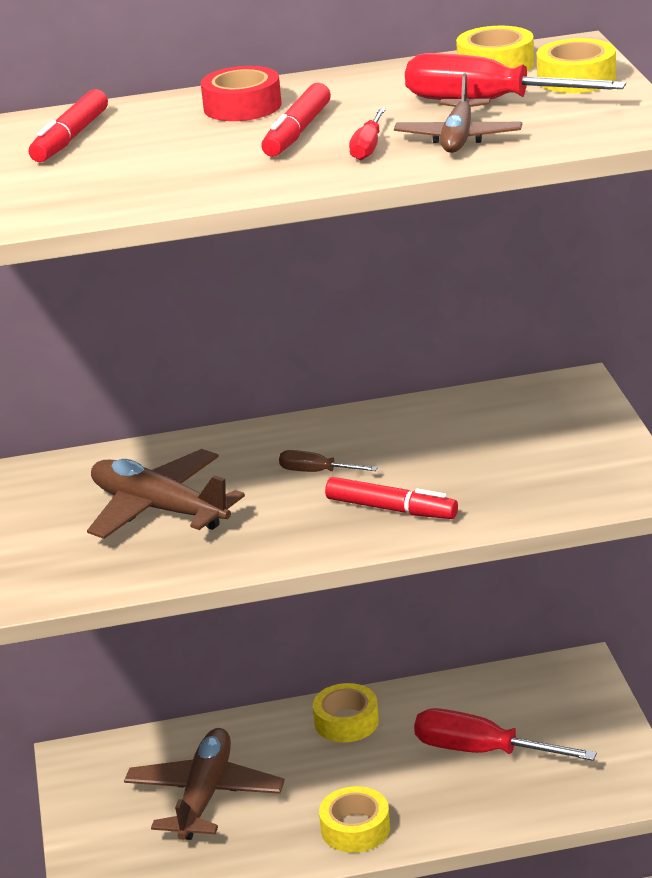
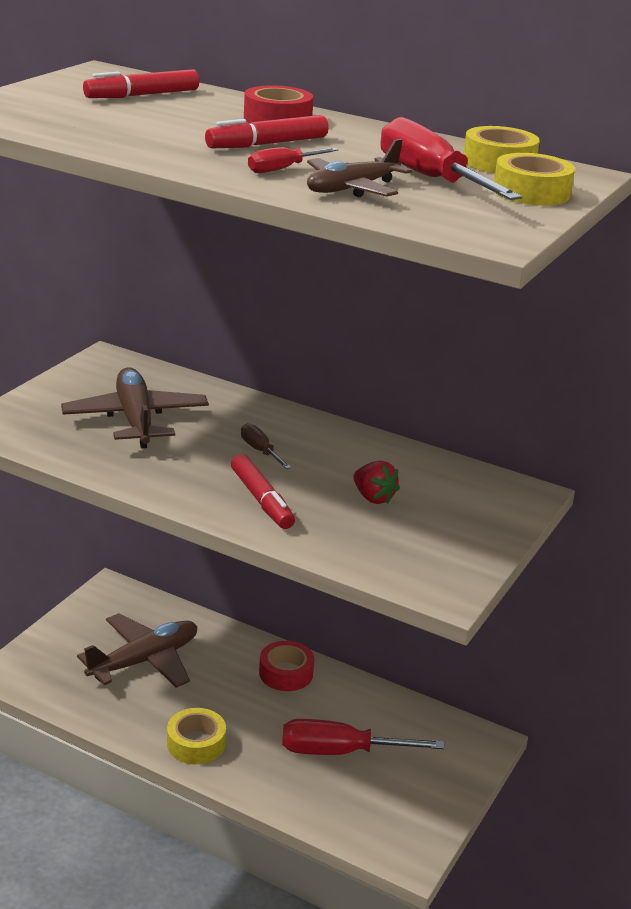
camera: 35 degrees right, 0 degrees up
(346, 721) = (286, 673): yellow tape -> red tape
(472, 455) = (373, 498): none -> red strawberry
(483, 751) = (341, 752): red screwdriver -> red screwdriver turned 60 degrees counterclockwise

